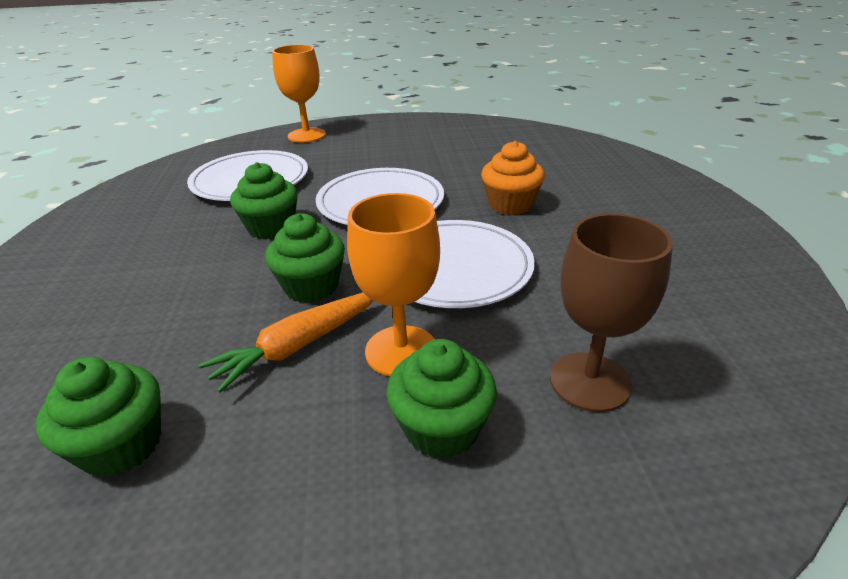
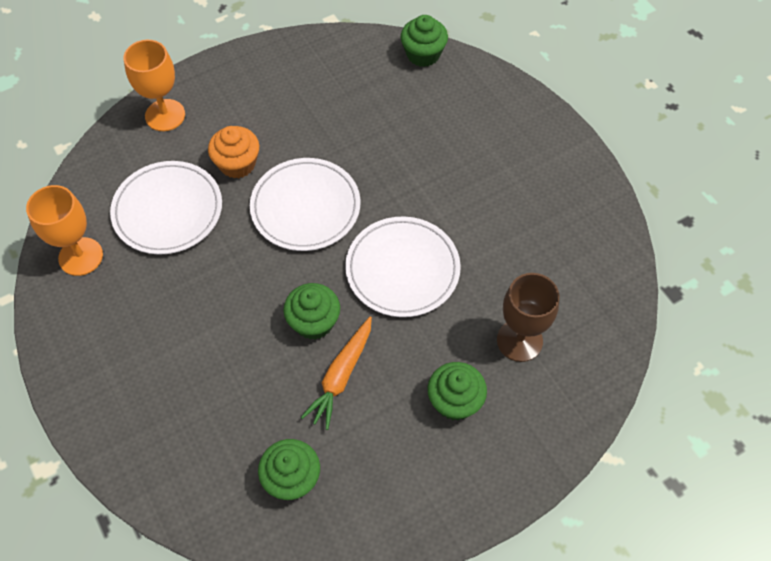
camera: 25 degrees left, 25 degrees up
(271, 227) = (236, 268): green cupcake -> green cupcake (423, 54)
(401, 351) = (406, 357): orange goblet -> orange goblet (81, 256)
(510, 204) = (410, 178): orange cupcake -> orange cupcake (237, 164)

